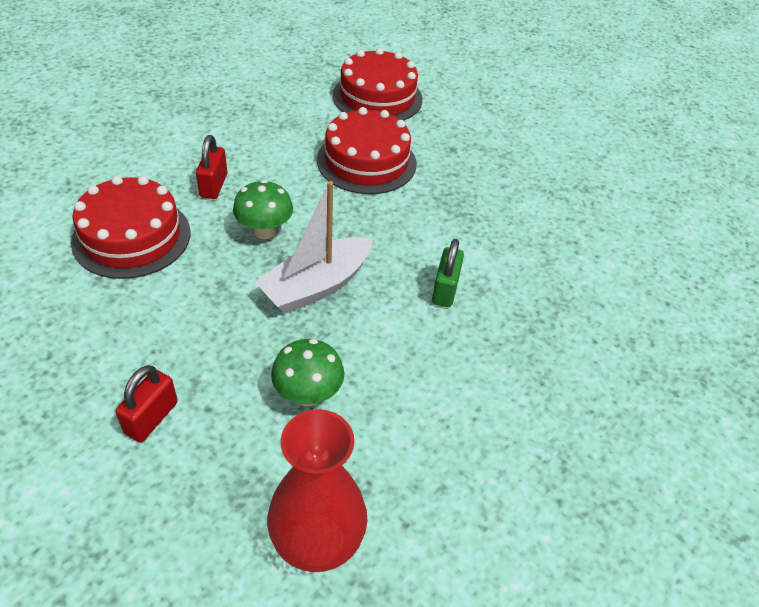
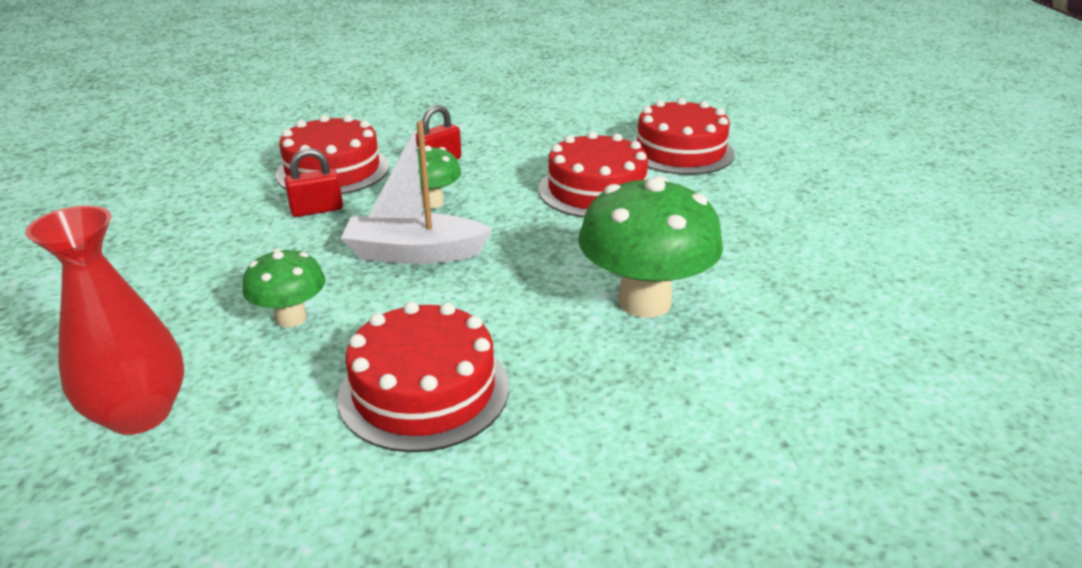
camera: 45 degrees right, 15 degrees down
(151, 418) = (173, 275): red padlock -> red padlock (317, 210)
(445, 290) = (525, 307): green padlock -> none
(469, 391) = (424, 390): none -> red cake
(505, 245) = (644, 302): none -> green mushroom

